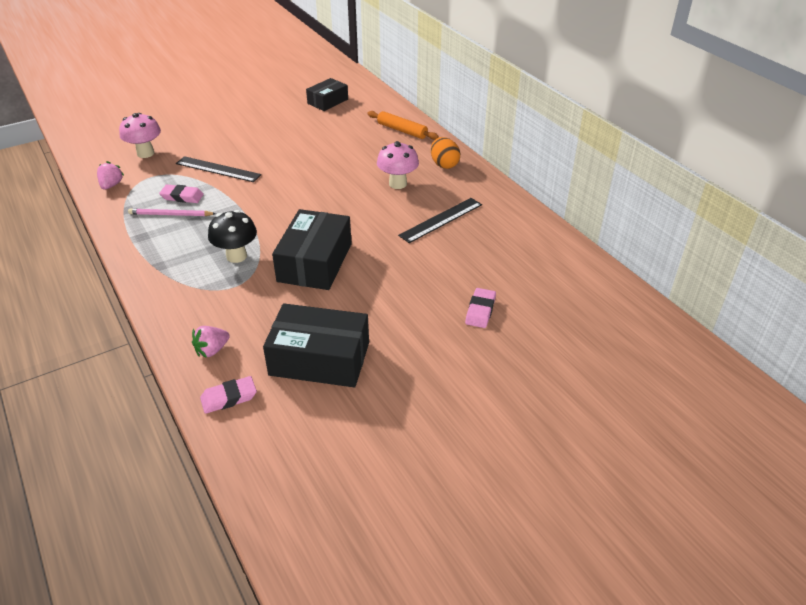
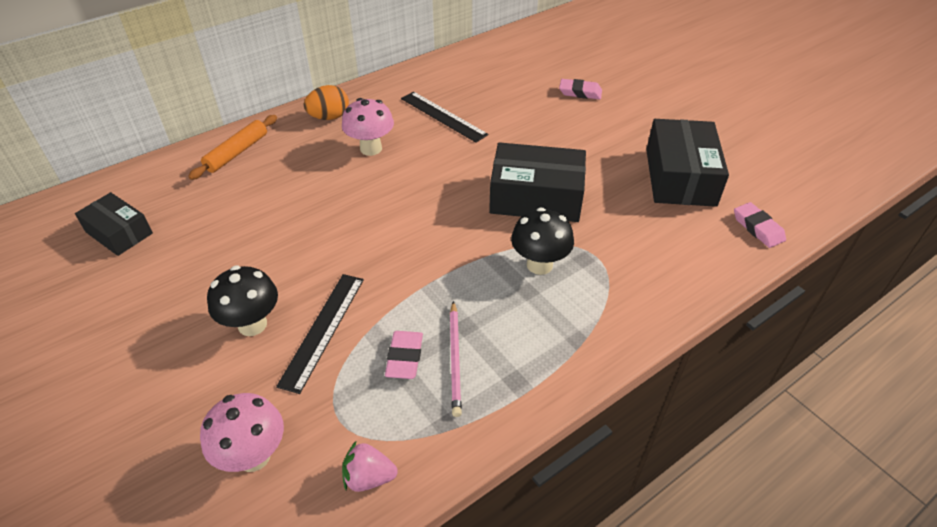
camera: 95 degrees left, 5 degrees up
(212, 350) = (703, 253): pink strawberry -> none
(233, 147) = (252, 324): none -> black mushroom

